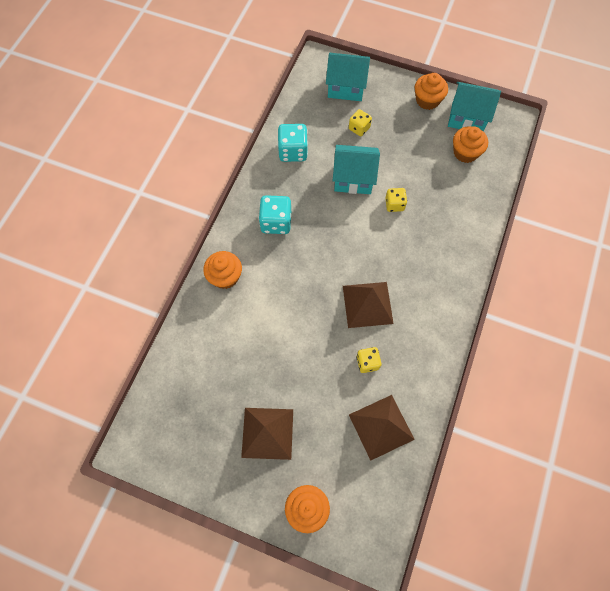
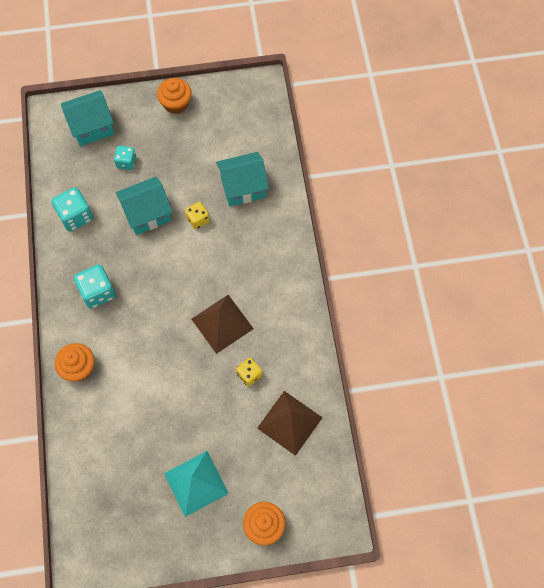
camera: 30 degrees left, 0 degrees up
(267, 433) = (196, 483): brown pyramid -> turquoise pyramid
(359, 128) = (126, 162): yellow dice -> turquoise dice
(465, 152) = (236, 138): orange cupcake -> none
(467, 118) = (221, 103): turquoise house -> turquoise house (243, 188)

